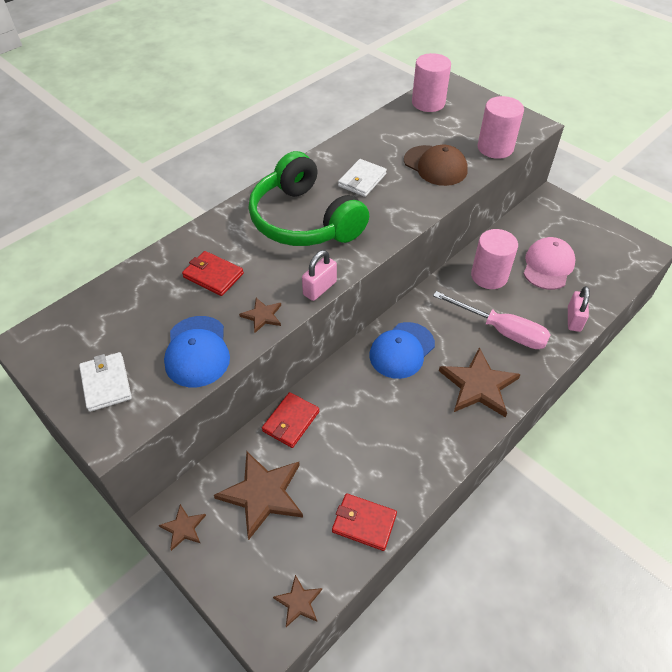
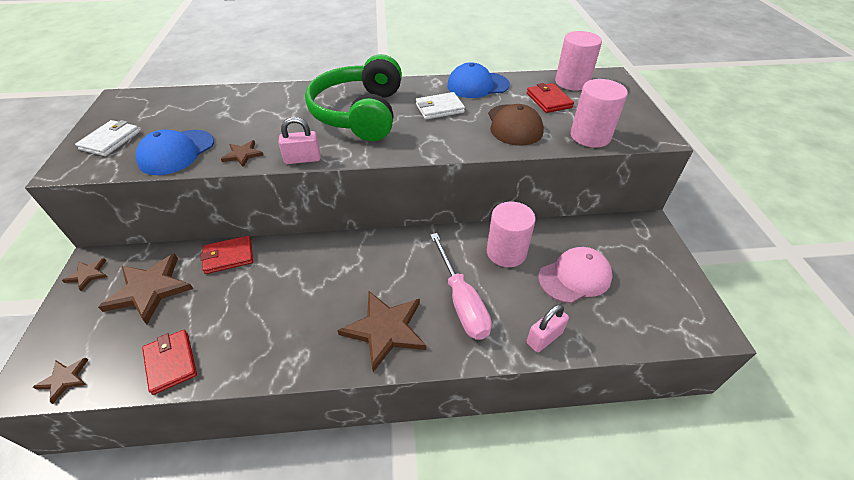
camera: 40 degrees right, 5 degrees down
(213, 275) = (255, 116): red wallet -> red wallet (549, 100)
(401, 350) = (362, 261): blue cap -> blue cap (477, 85)

